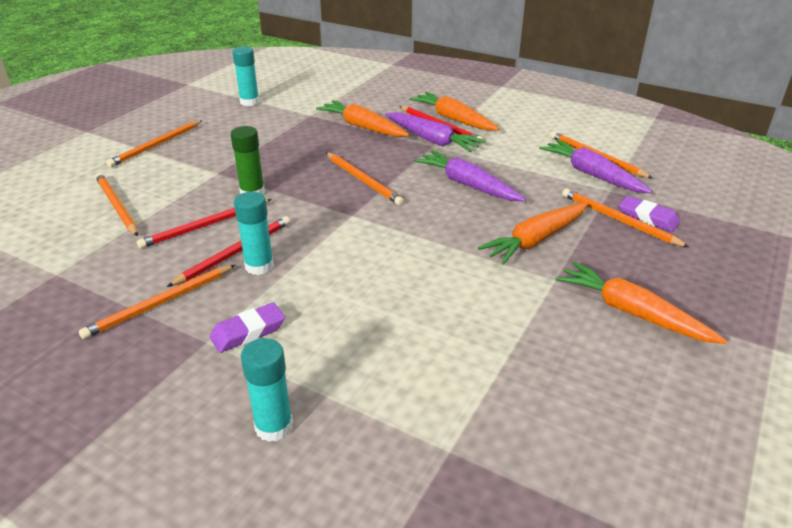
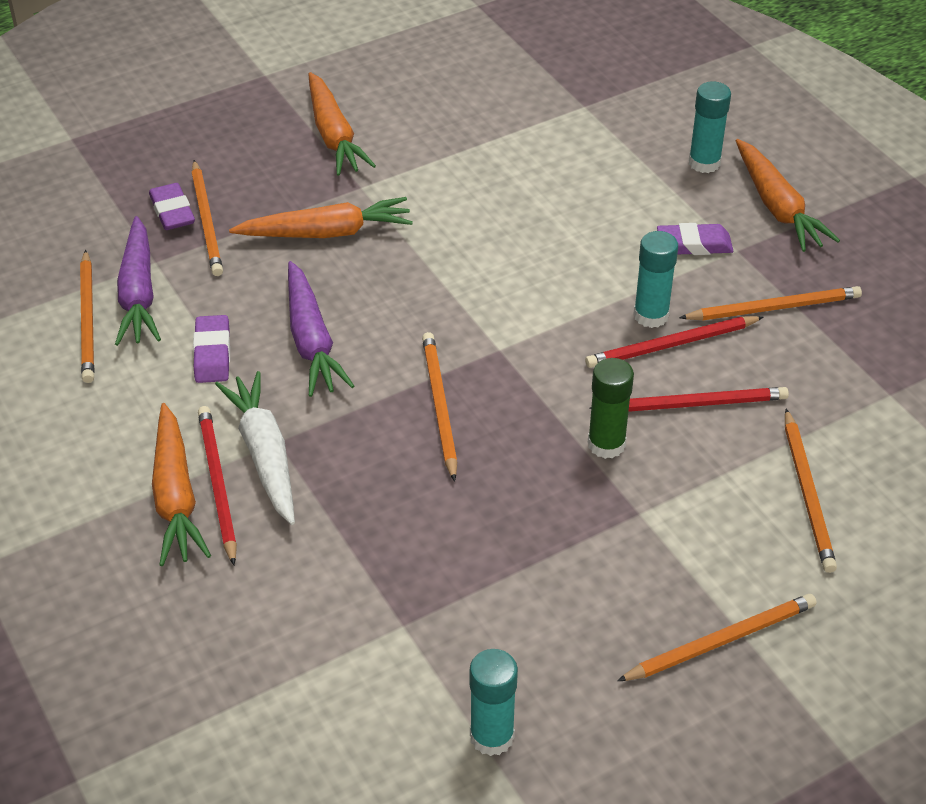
camera: 150 degrees left, 10 degrees up
(362, 127) = (341, 541): orange carrot -> orange carrot (777, 207)
(432, 140) = (264, 454): purple carrot -> white carrot
(511, 164) = (212, 354): none -> purple eraser

